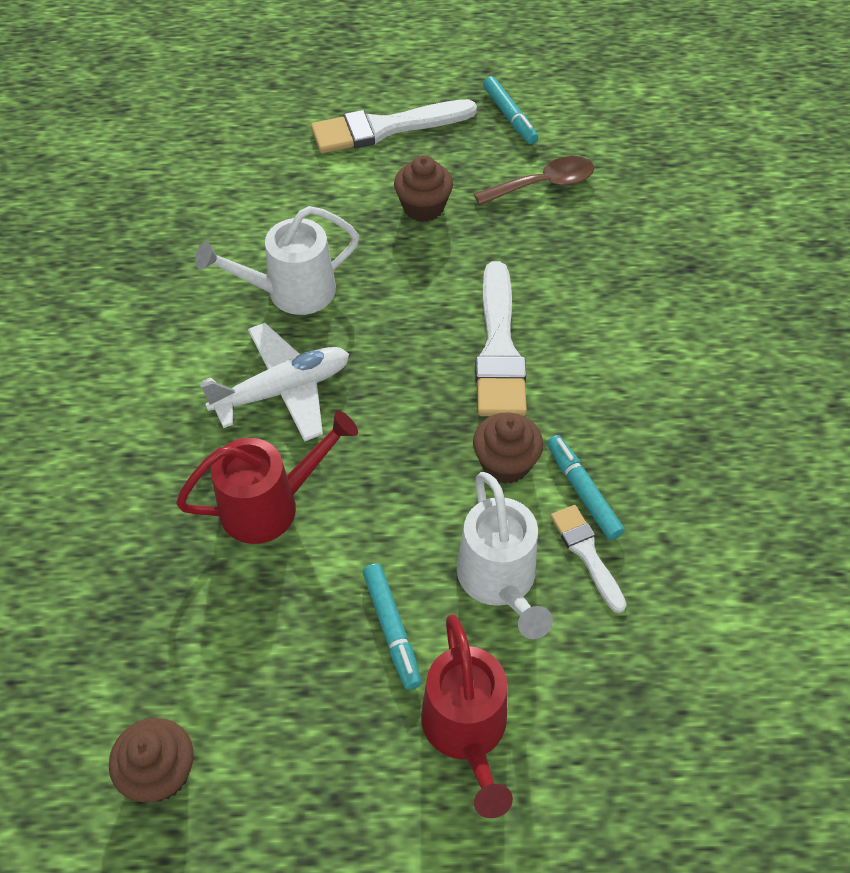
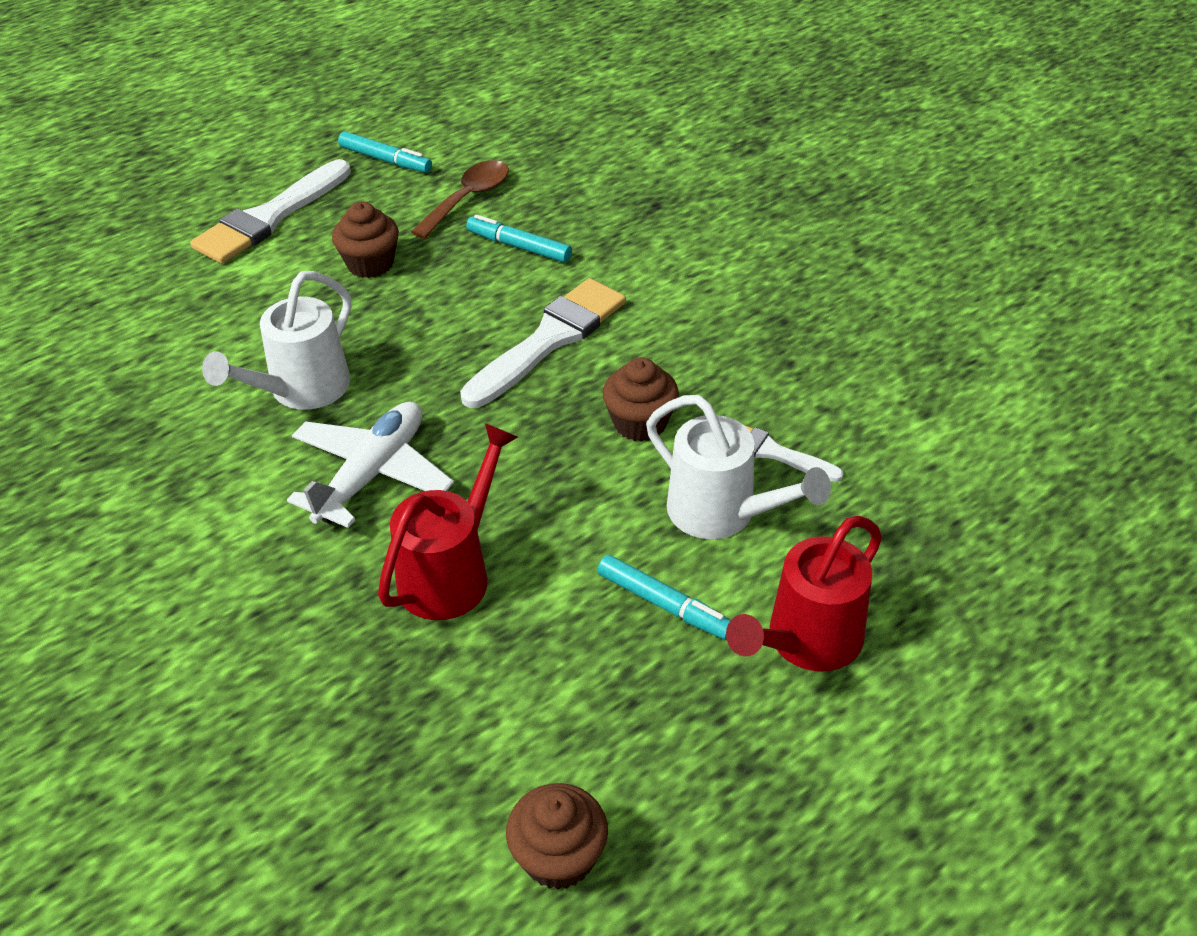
camera: 35 degrees left, 10 degrees down
(466, 732) = (805, 642): red watering can -> red watering can turned 90 degrees clockwise
(499, 349) = (549, 340): white brush -> white brush turned 105 degrees counterclockwise
(582, 492) = (725, 409): turquoise marker -> turquoise marker (519, 247)

